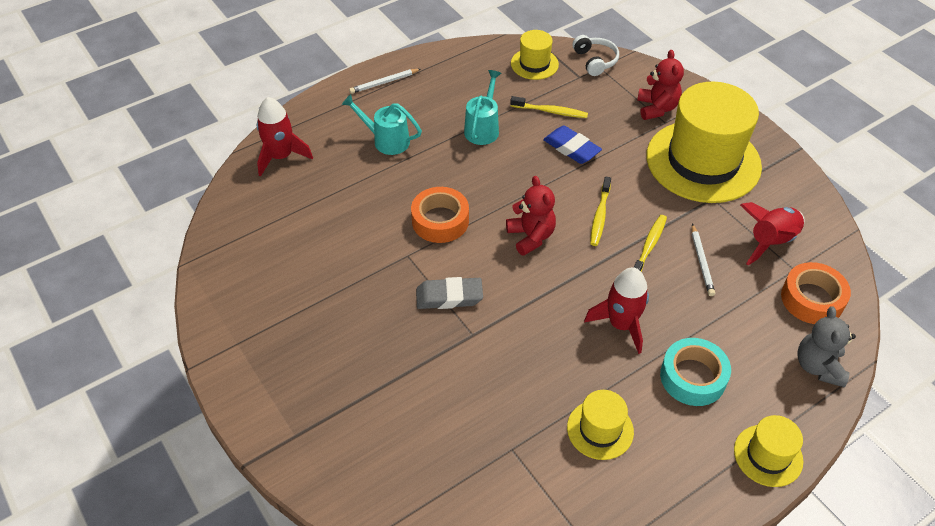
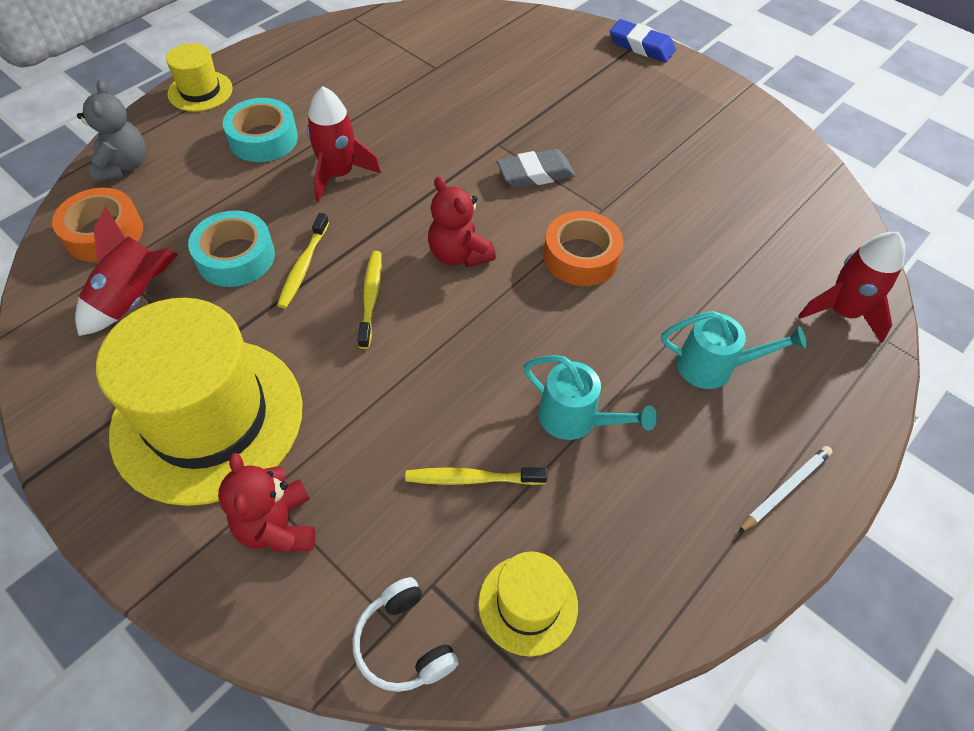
camera: 165 degrees right, 5 degrees up
(483, 128) = (576, 419): turquoise watering can -> turquoise watering can turned 60 degrees counterclockwise
(571, 148) = (424, 405): blue eraser -> blue eraser (641, 46)
(600, 429) = (357, 89): yellow hat -> none
(701, 262) = (235, 257): white pencil -> turquoise tape

